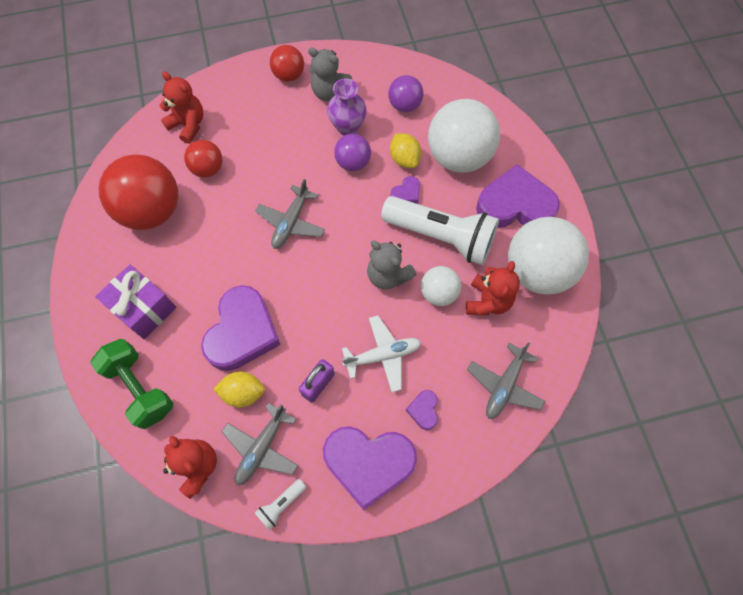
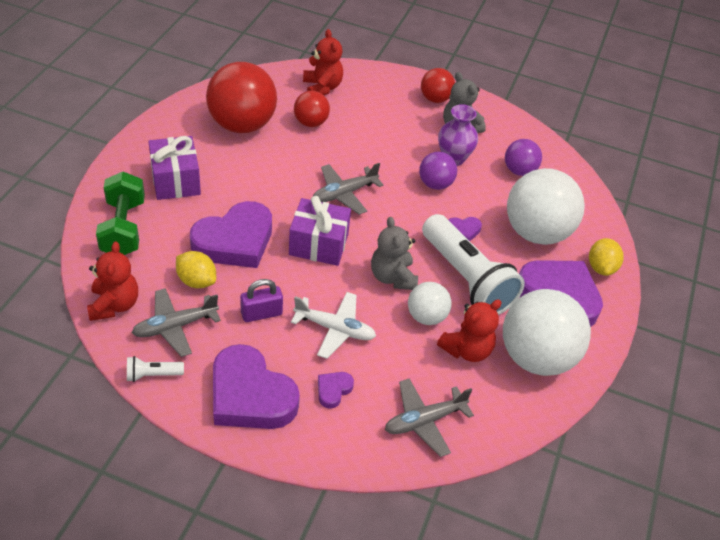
camera: 30 degrees right, 20 degrees down
(310, 286) = (318, 244): none -> purple gift
(404, 159) = (484, 206): yellow lemon -> yellow lemon (601, 267)

